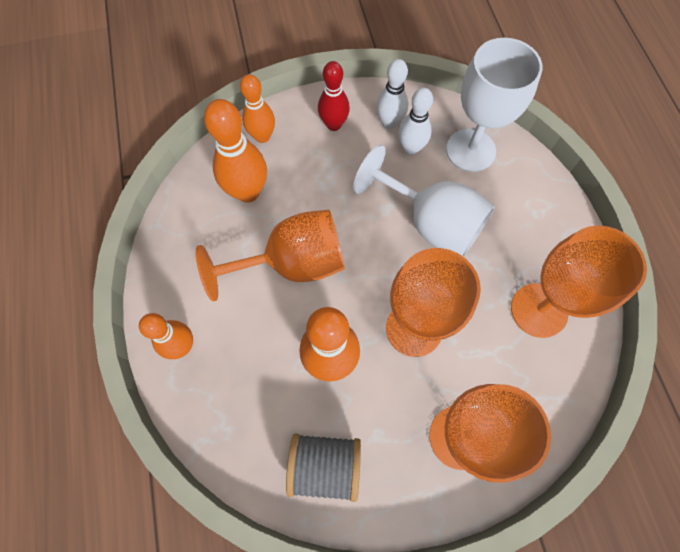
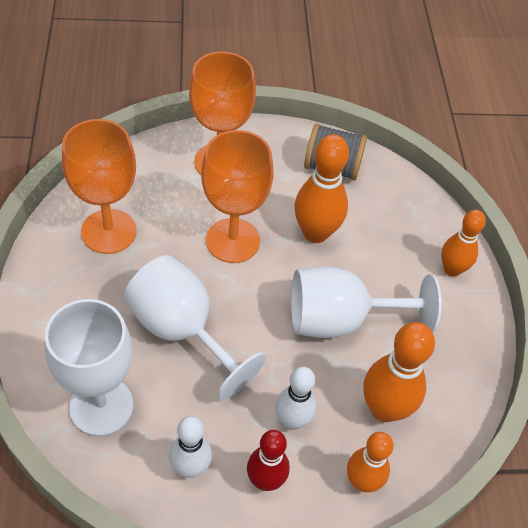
camera: 175 degrees left, 15 degrees down
(292, 263) = (341, 320): orange goblet -> white goblet
(411, 148) = (174, 425): white bowling pin -> white bowling pin (292, 420)

